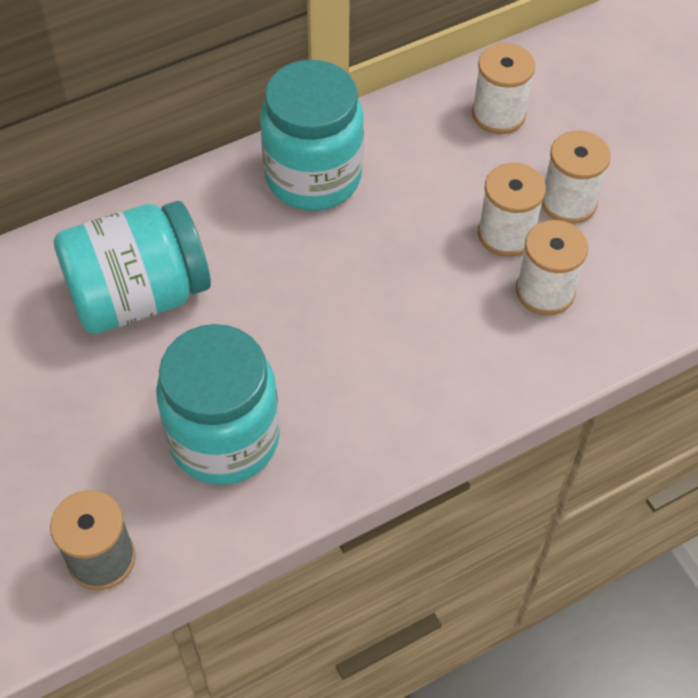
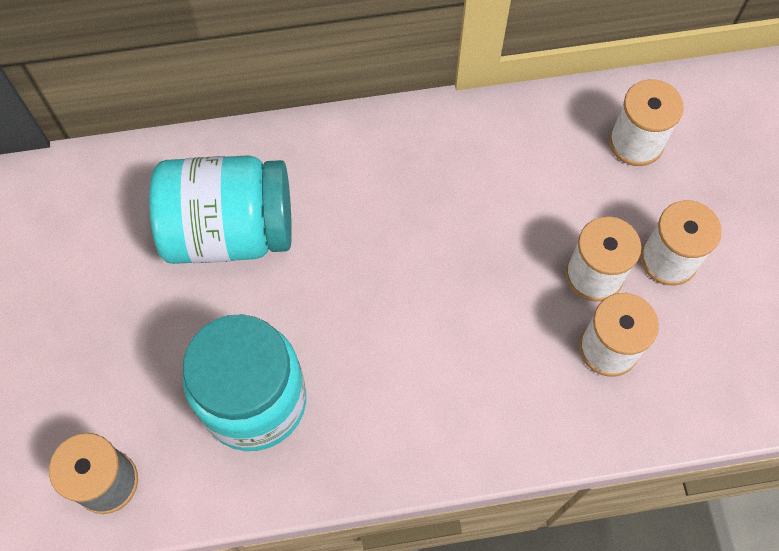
camera: 20 degrees right, 10 degrees up
(313, 176) = (432, 156): turquoise jar -> none

